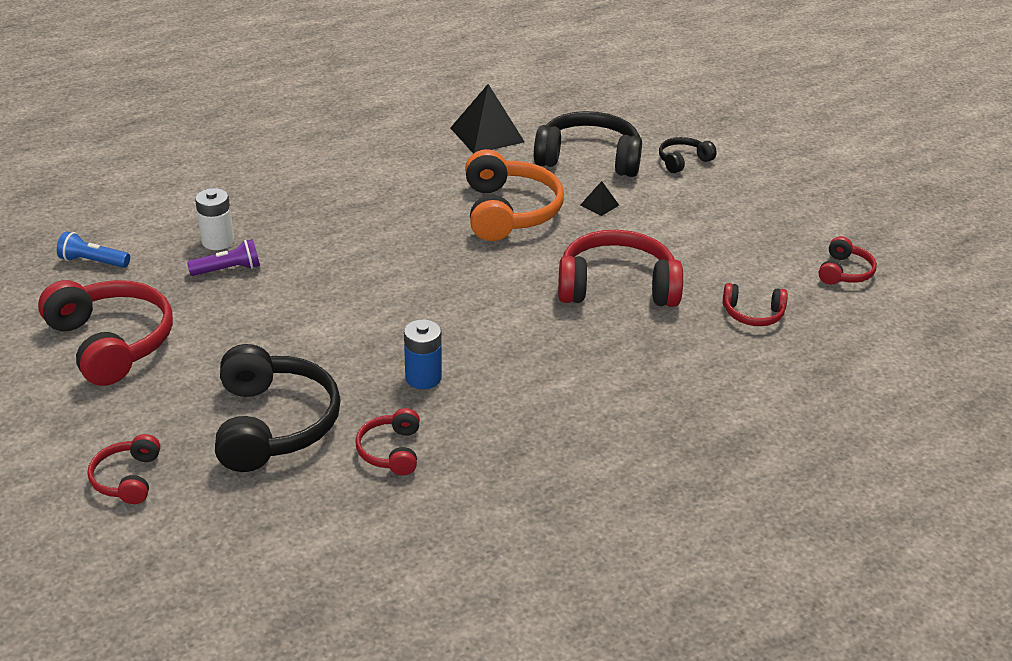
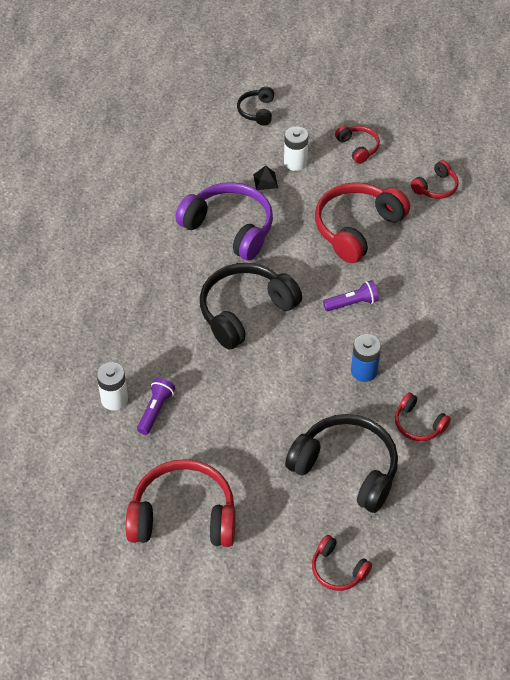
camera: 50 degrees left, 15 degrees up
(93, 262) = (70, 484): blue flashlight -> none
(487, 135) = (126, 183): black pyramid -> none
(508, 329) = (352, 303): none -> purple flashlight
(509, 211) = (229, 228): orange headphones -> purple headphones
(589, 159) = (208, 152): black headphones -> black headphones (245, 311)
(650, 211) = (295, 163): none -> white battery
(844, 272) = (433, 123): red headphones -> red headphones (358, 147)

